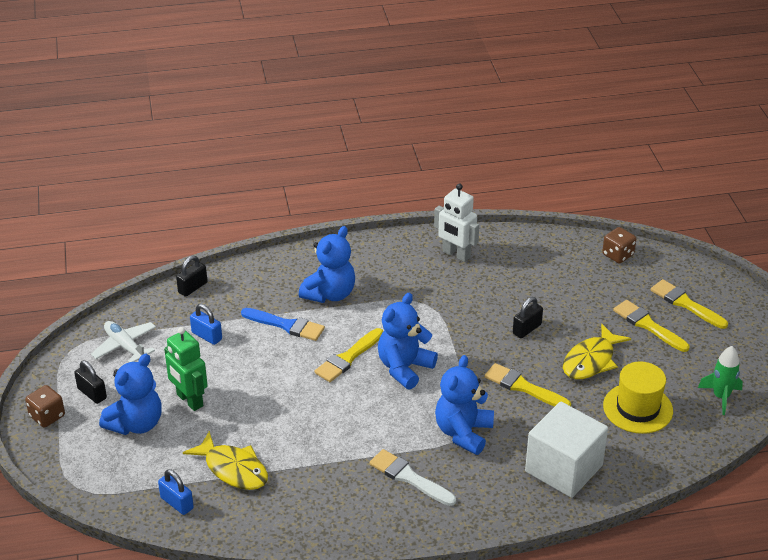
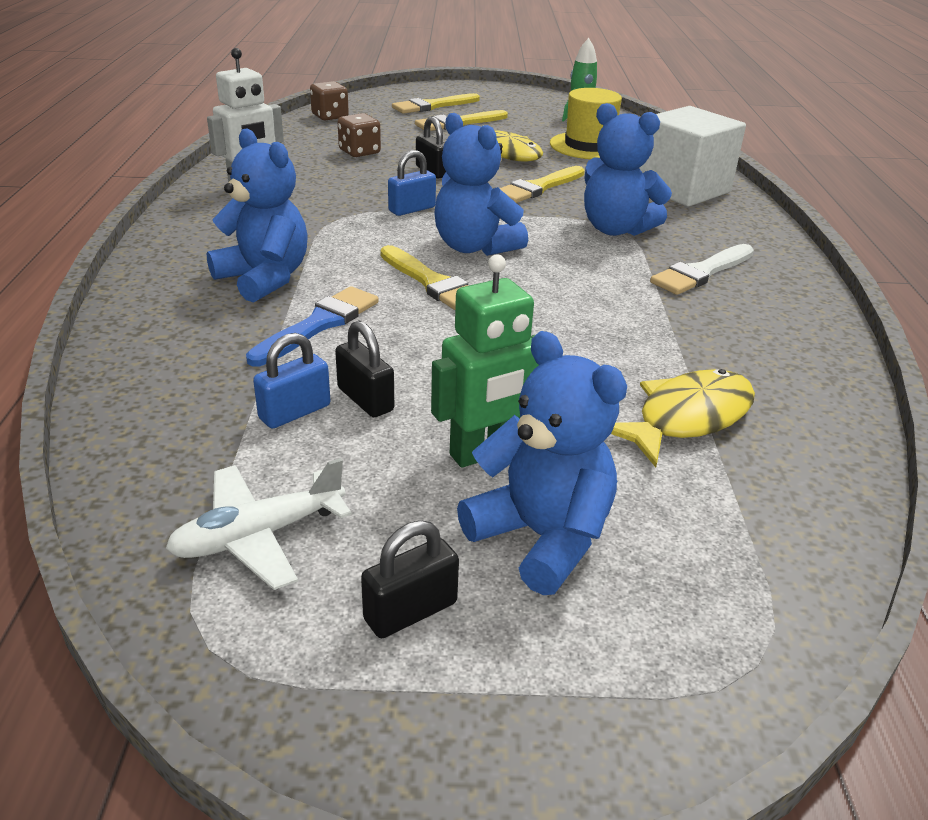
camera: 80 degrees left, 5 degrees down
(47, 416) = (475, 719): brown dice -> brown dice (359, 152)
(177, 503) = (786, 496): blue padlock -> blue padlock (412, 209)
(192, 287) = (121, 415): black padlock -> black padlock (365, 399)

